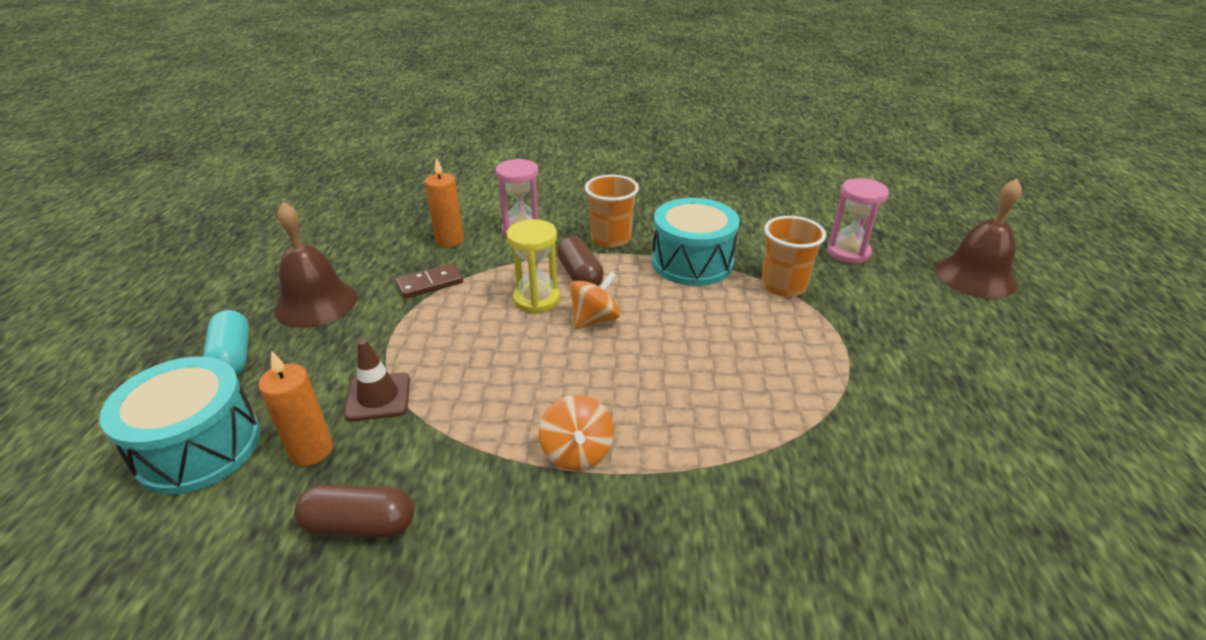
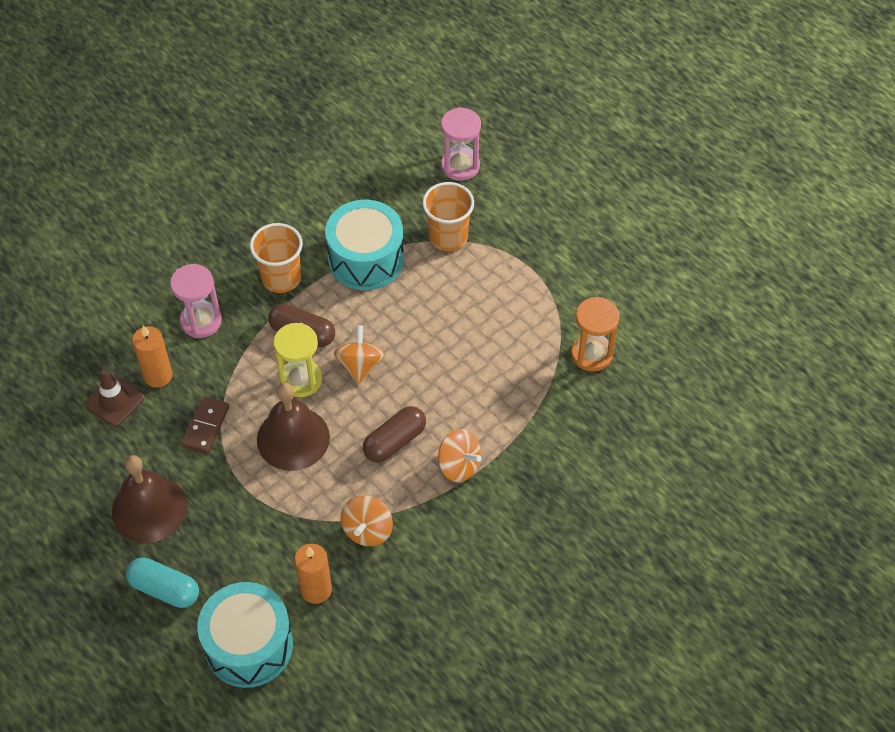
camera: 45 degrees left, 20 degrees up
(360, 525) = (402, 596): brown capsule -> brown capsule (394, 441)
(378, 397) = (303, 530): brown traffic cone -> brown traffic cone (114, 401)
(422, 439) = (367, 530): none -> orange spinning top
(845, 457) = (592, 354): none -> orange hourglass
(975, 276) = (557, 133): brown bell -> brown bell (293, 438)

